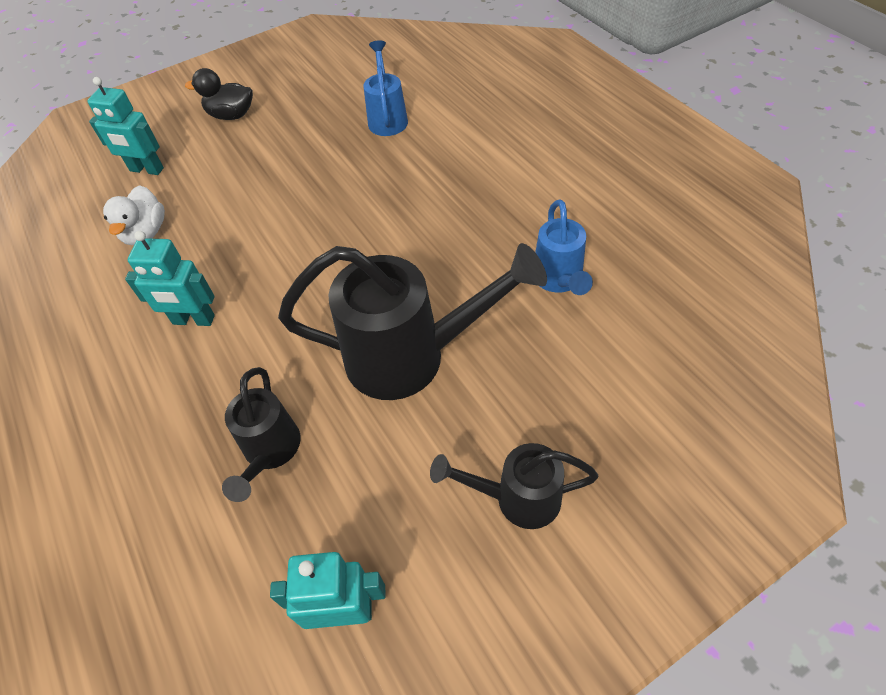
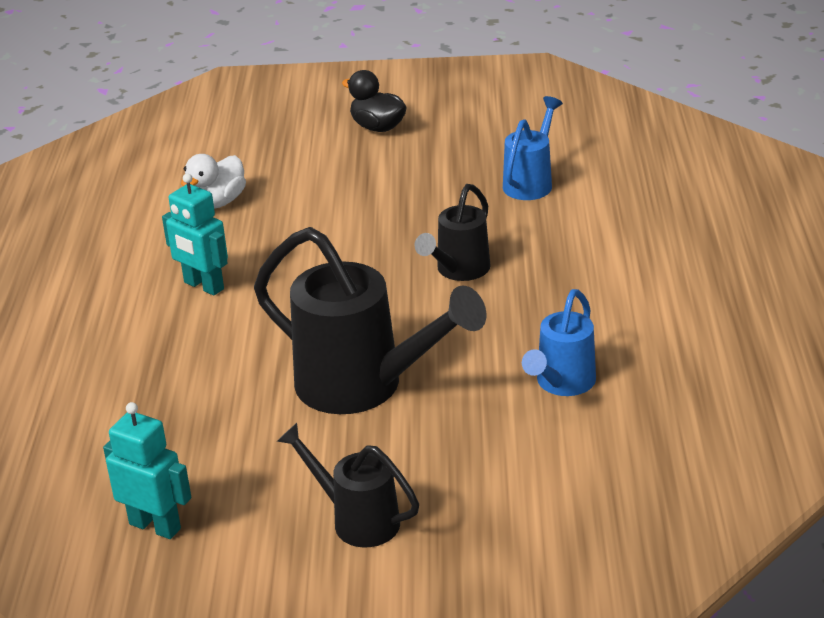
camera: 30 degrees right, 20 degrees down
(146, 170) = (259, 149): turquoise robot -> none
(270, 452) = (187, 404): black watering can -> black watering can (459, 271)

